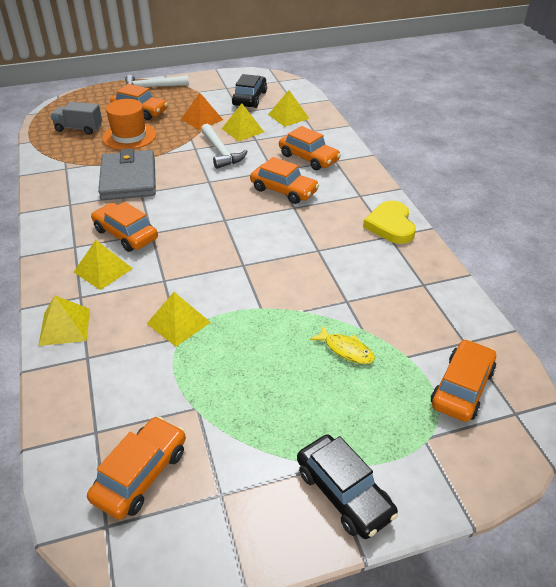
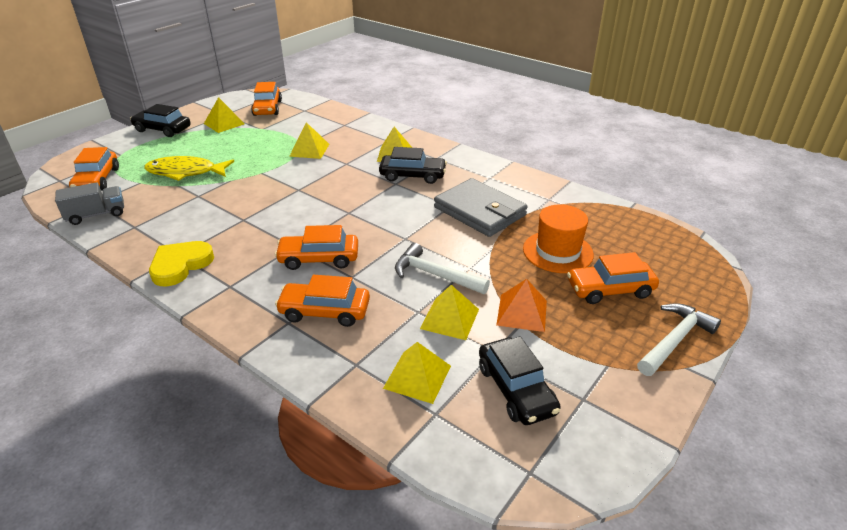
camera: 145 degrees right, 5 degrees down
(64, 326) = (375, 129): yellow pyramid -> yellow pyramid (224, 123)
(79, 128) = (621, 238): grey truck -> grey truck (96, 215)
(126, 234) = (412, 175): orange car -> black car
(346, 350) = (185, 172): yellow fish -> yellow fish, size x1.77
(391, 225) = (180, 265): yellow heart -> yellow heart turned 105 degrees counterclockwise

